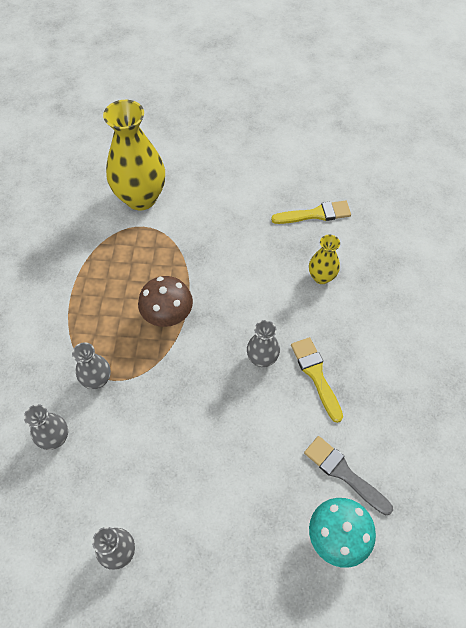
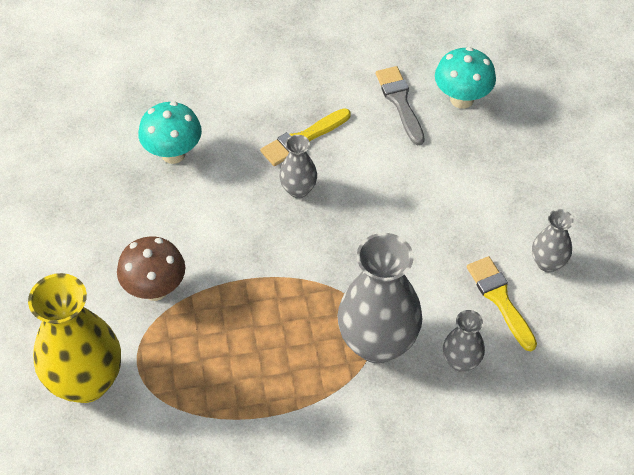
camera: 105 degrees left, 5 degrees down
(97, 380) = (377, 343): grey vase -> grey vase, size x2.00
(168, 317) = (271, 294): brown mushroom -> brown mushroom (155, 289)
(315, 214) = (77, 174): yellow brush -> yellow brush (500, 299)
(321, 277) = (173, 154): yellow vase -> turquoise mushroom
(344, 473) = (400, 102): grey brush -> grey brush turned 135 degrees clockwise

